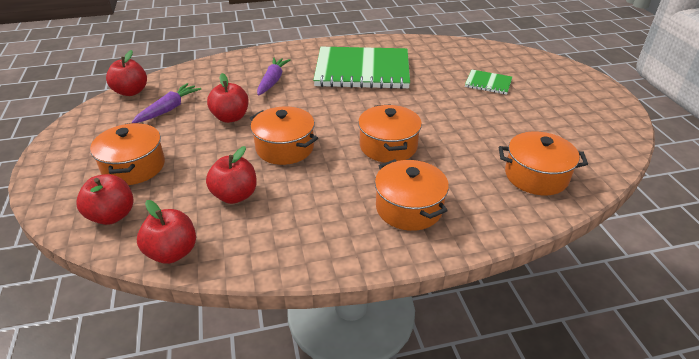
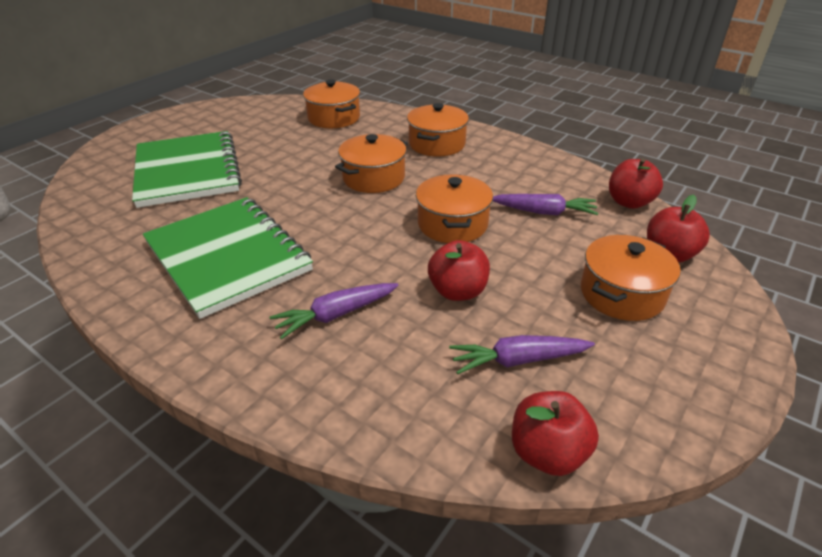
camera: 130 degrees left, 0 degrees up
(235, 195) = (544, 212): red apple -> purple carrot
(488, 83) = (187, 171): green notebook -> green notebook, size x2.27

